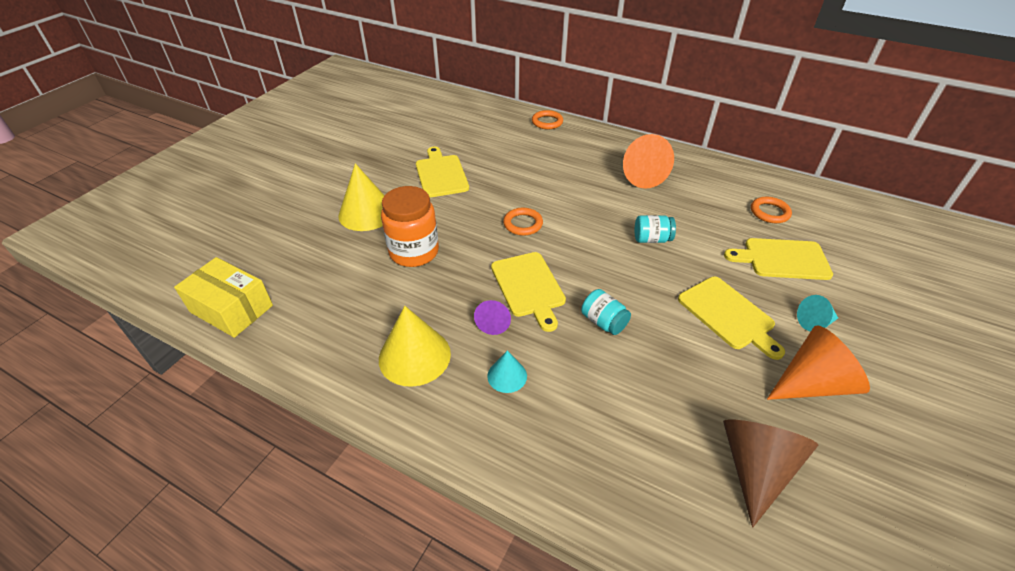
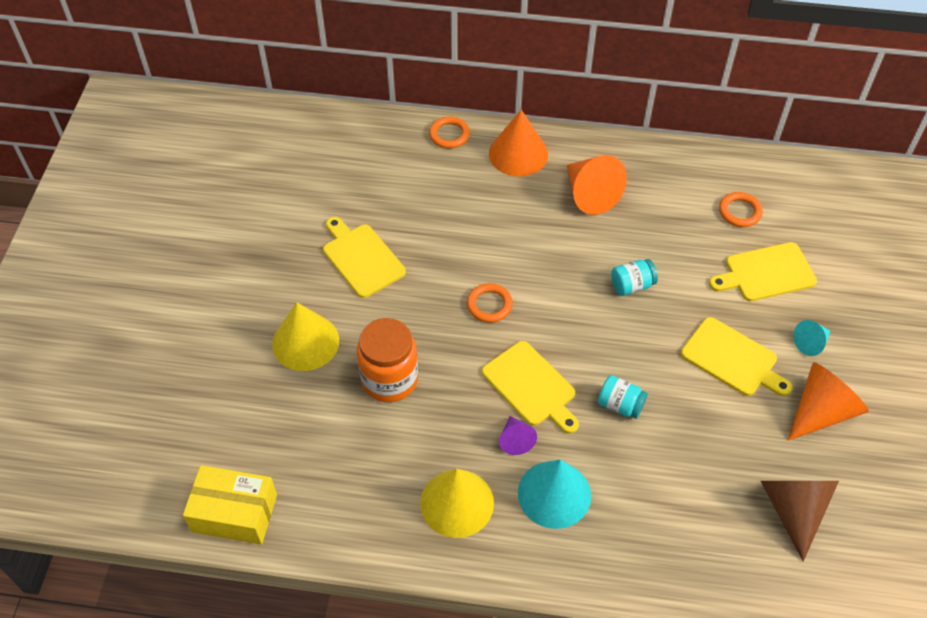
camera: 20 degrees left, 10 degrees up
(507, 376) = (554, 494): turquoise cone -> turquoise cone, size x1.86
(594, 141) = (518, 154): none -> orange cone

